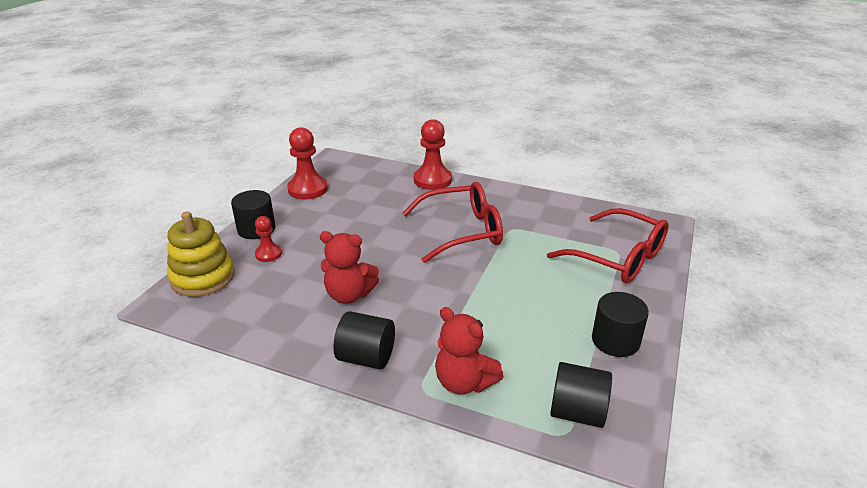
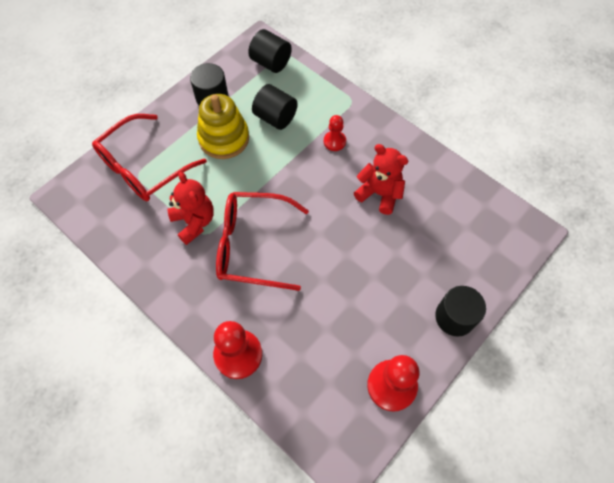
camera: 160 degrees left, 30 degrees up
(203, 277) = (502, 254): yellow stacking toy -> yellow stacking toy (224, 138)
(268, 254) = (443, 270): red pawn -> red pawn (334, 141)
(366, 357) = (380, 132): black cylinder -> black cylinder (275, 117)
(464, 382) = (325, 97): red teddy bear -> red teddy bear (194, 222)
(618, 258) = (143, 167): red glasses -> red glasses turned 105 degrees counterclockwise

